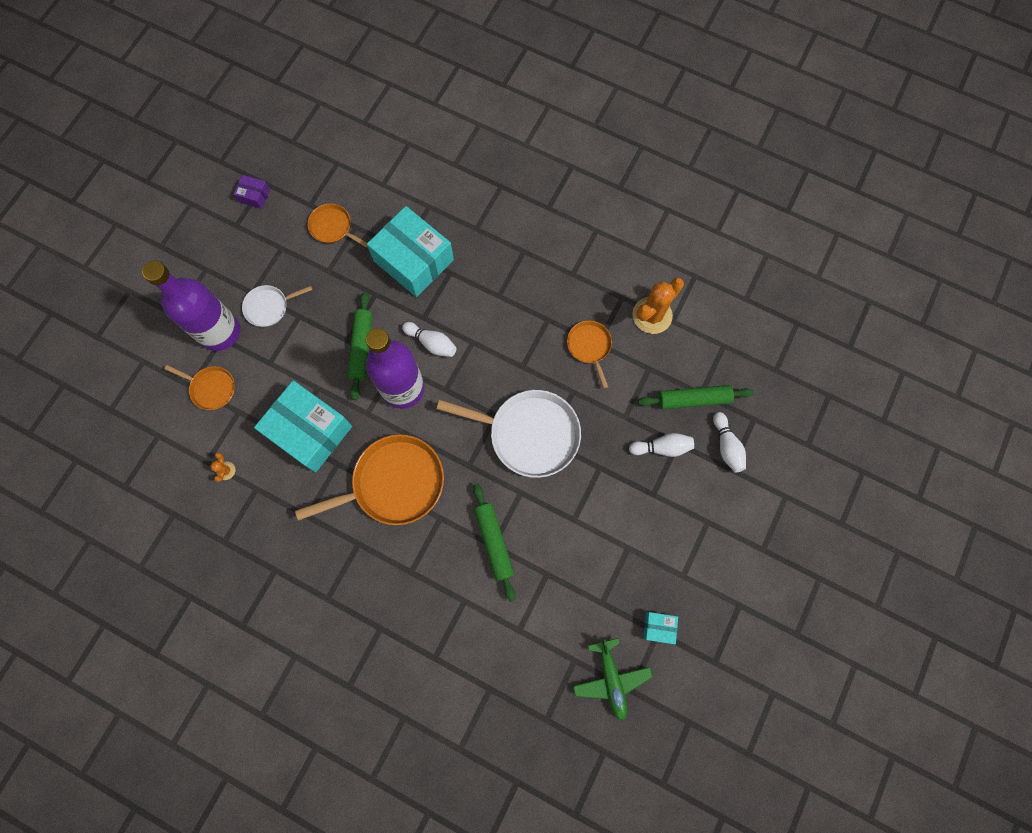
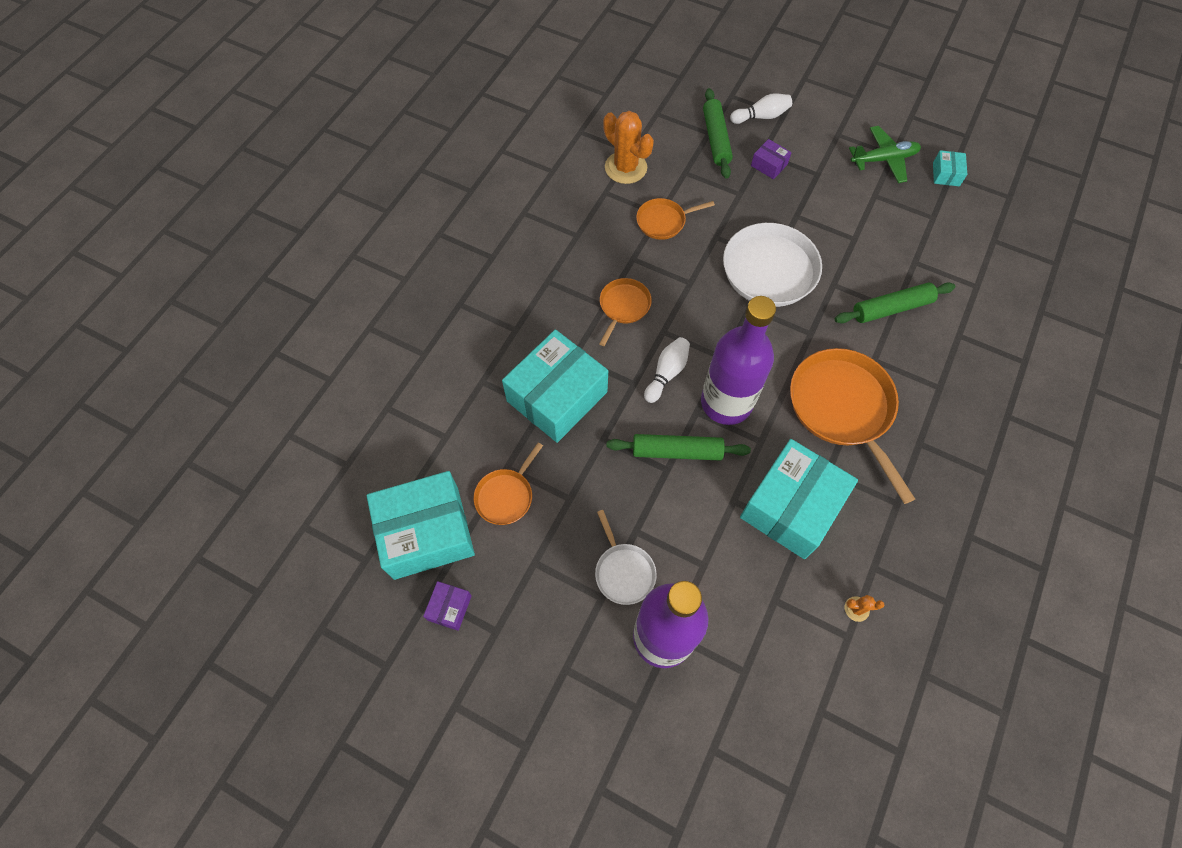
camera: 90 degrees left, 10 degrees down
(211, 388) = (746, 641): orange pan -> orange pan (623, 306)
(309, 177) = (426, 532): none -> turquoise box
(611, 678) = (1003, 212): green plane -> green plane (883, 160)
(662, 447) = (769, 165): white bowling pin -> purple box

